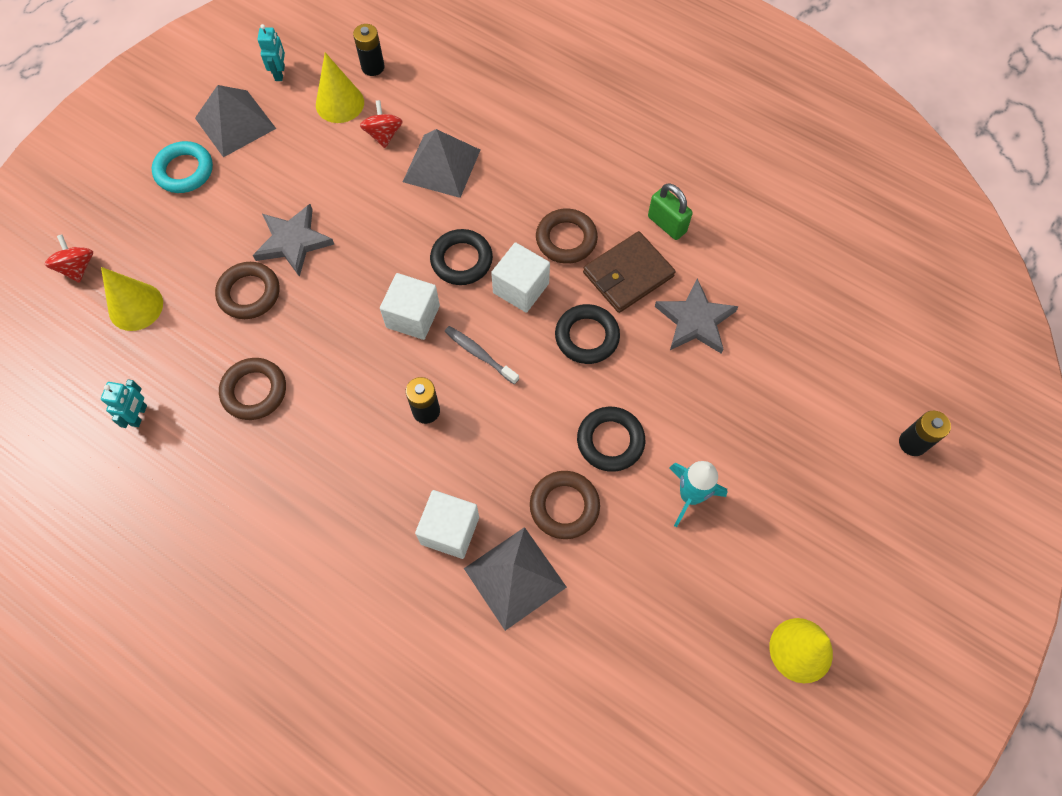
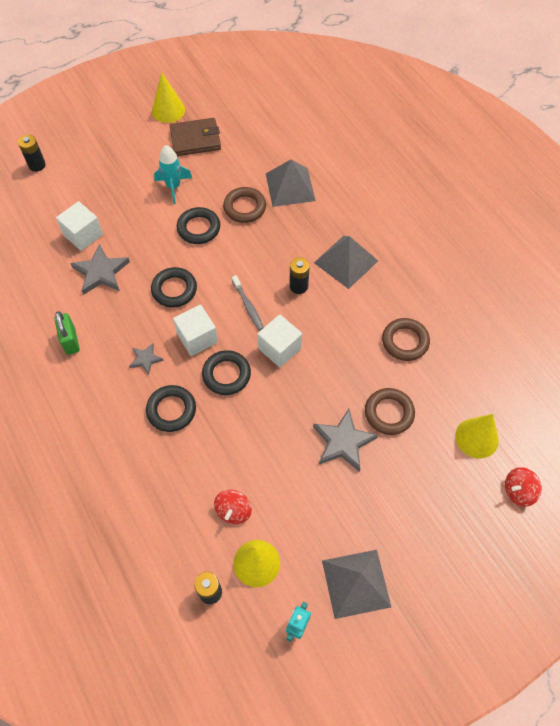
camera: 155 degrees left, 5 degrees down
(78, 267) = (518, 491): red spinning top -> red spinning top turned 60 degrees clockwise
(139, 415) = (487, 356): turquoise robot -> none
(184, 171) = (413, 549): turquoise ring -> none
(442, 165) = (201, 460): grey pyramid -> grey pyramid (345, 261)
(450, 530) = (314, 220): white cube -> white cube (83, 235)
(502, 199) = (171, 410): none -> black ring
(566, 239) = (145, 359): brown ring -> grey star
(628, 274) = (121, 317): brown wallet -> brown wallet (195, 139)

